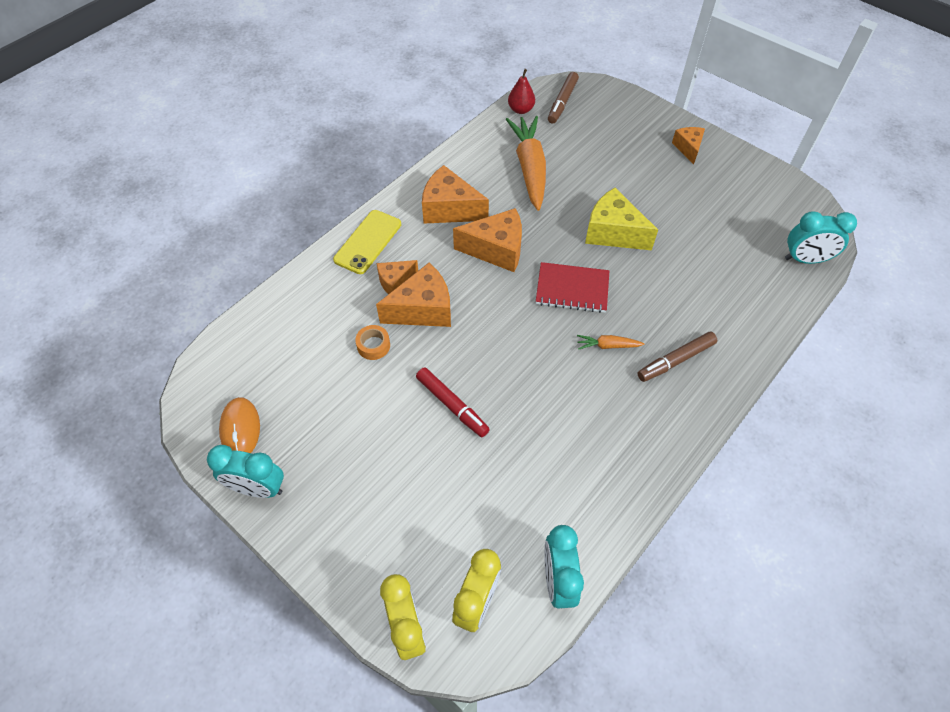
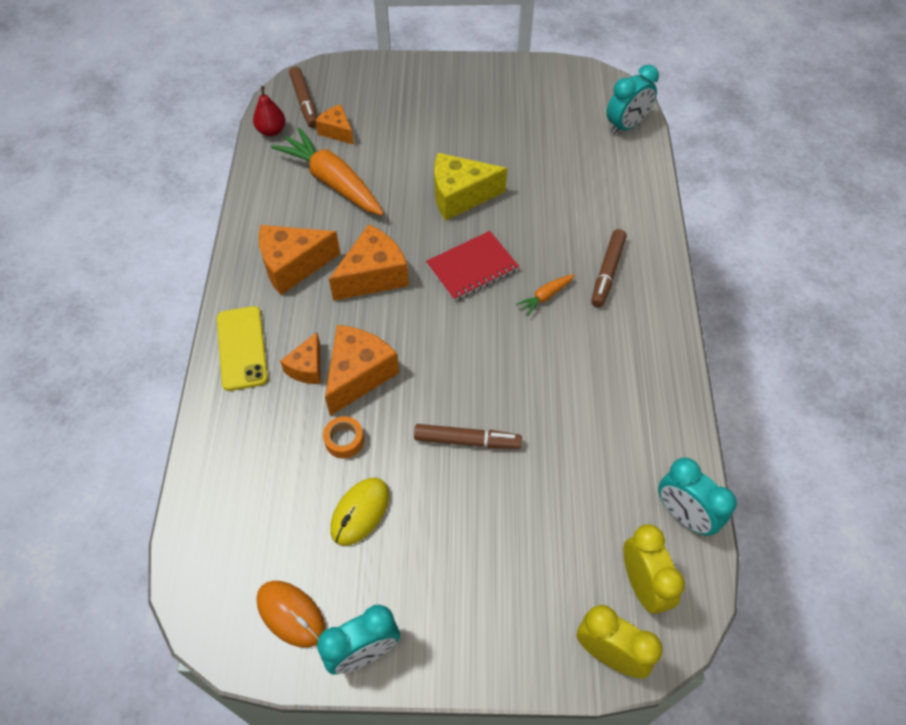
camera: 40 degrees left, 0 degrees up
(339, 399) = (360, 512): none -> yellow mouse
(451, 405) = (466, 440): red marker -> brown marker
(688, 148) = (454, 84): orange cheese -> orange cheese (337, 131)

